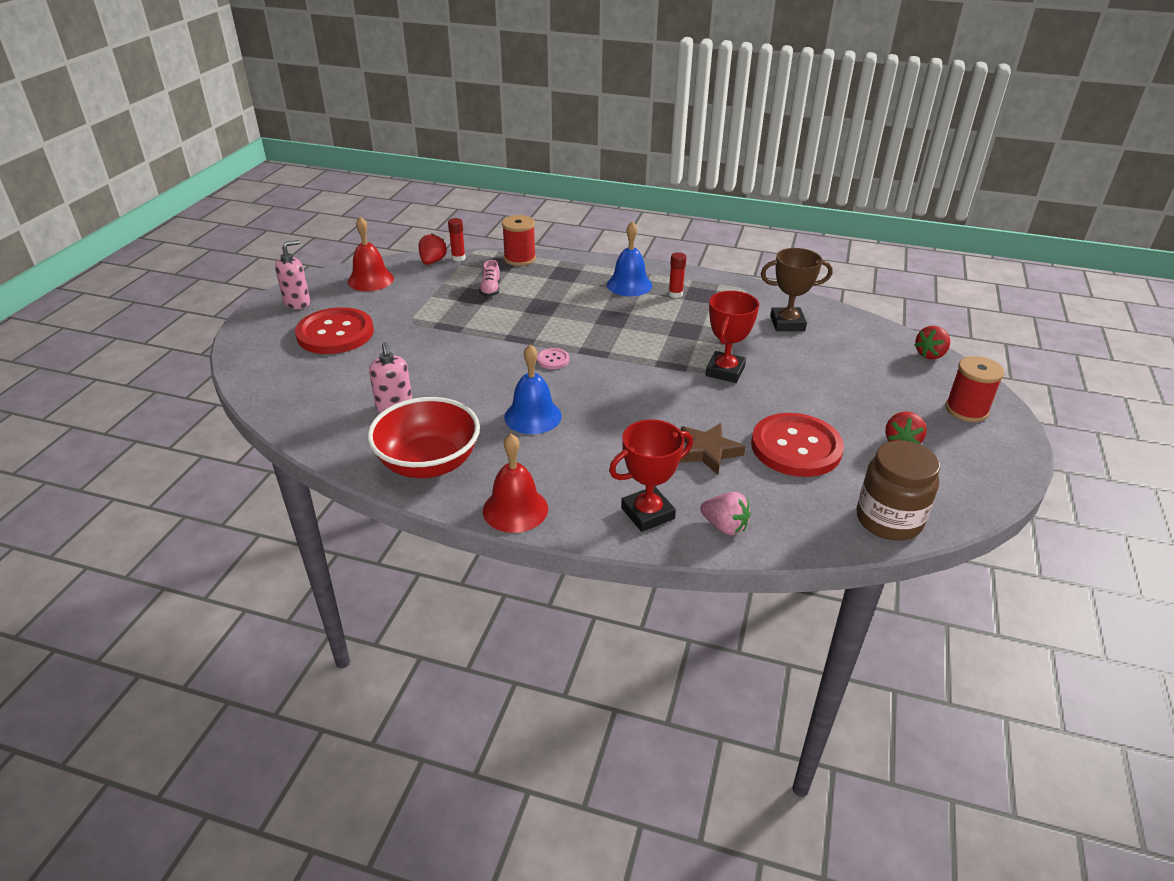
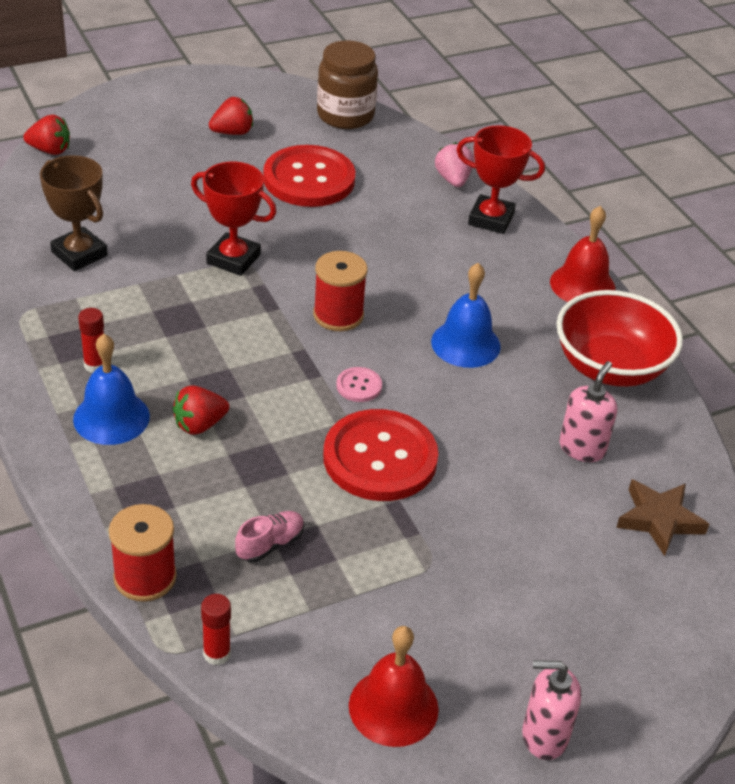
camera: 135 degrees left, 5 degrees up
(335, 333) = (546, 618): red button -> red button (380, 458)
(432, 262) = (261, 677): red strawberry -> red strawberry (199, 425)
(707, 451) = (376, 220): brown star -> brown star (659, 520)
(725, 371) = (233, 259): red trophy -> red trophy turned 45 degrees clockwise
(966, 410) = (138, 113): red spool -> red spool (338, 315)

